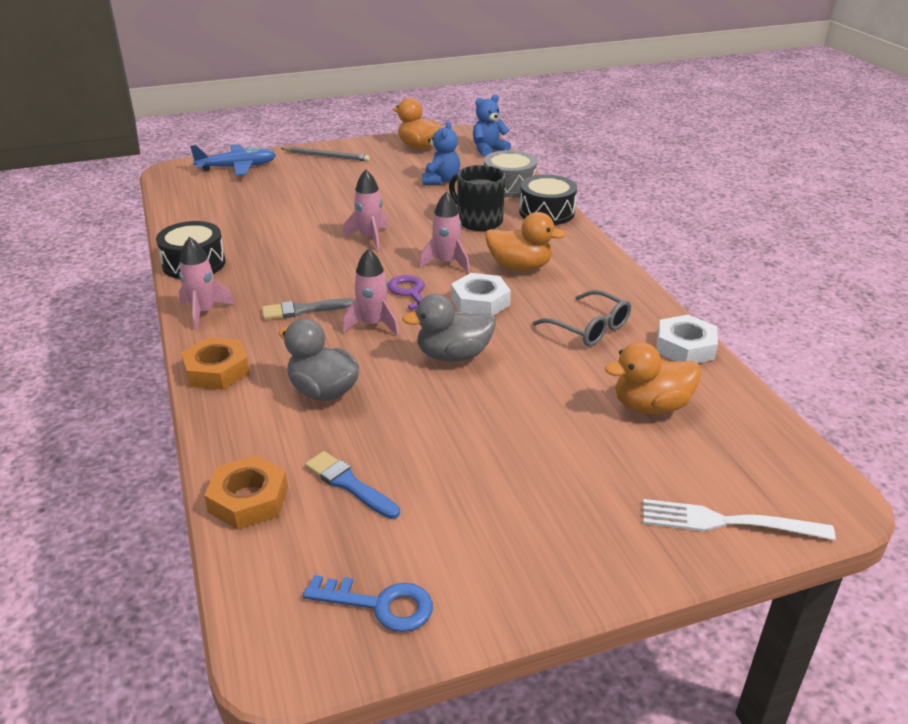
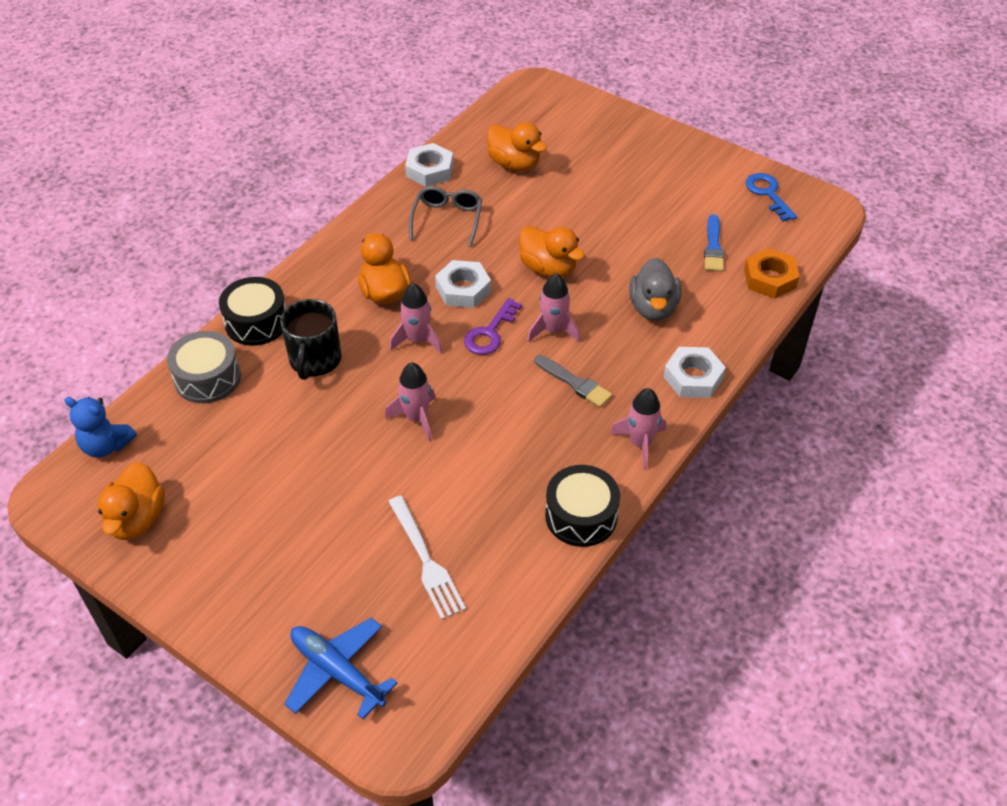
camera: 125 degrees left, 15 degrees up
(217, 370) = (693, 377): orange nut -> white nut
(326, 156) = (232, 597): grey pencil -> none
(441, 180) = (233, 440): blue teddy bear -> none
(453, 355) = (548, 268): grey duck -> orange duck
(727, 522) = (588, 111): white fork -> white fork (426, 560)

